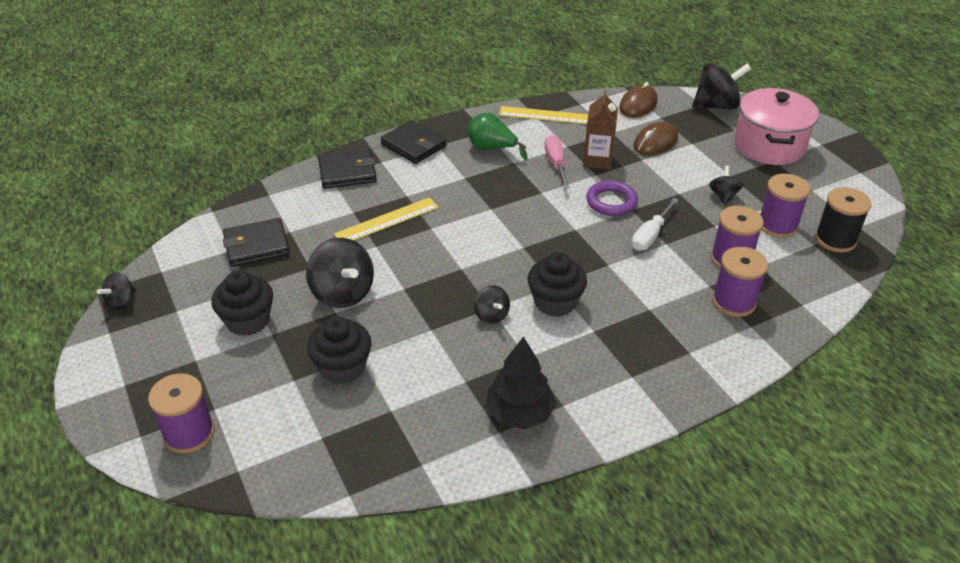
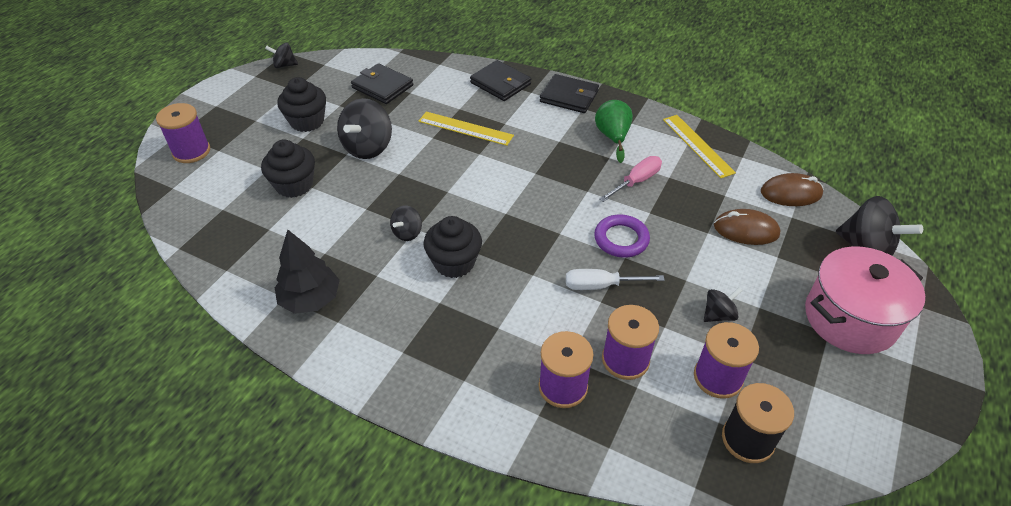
camera: 55 degrees right, 5 degrees up
(413, 145) = (569, 96): black wallet -> black wallet turned 75 degrees counterclockwise
(597, 160) = (671, 204): brown carton -> none

